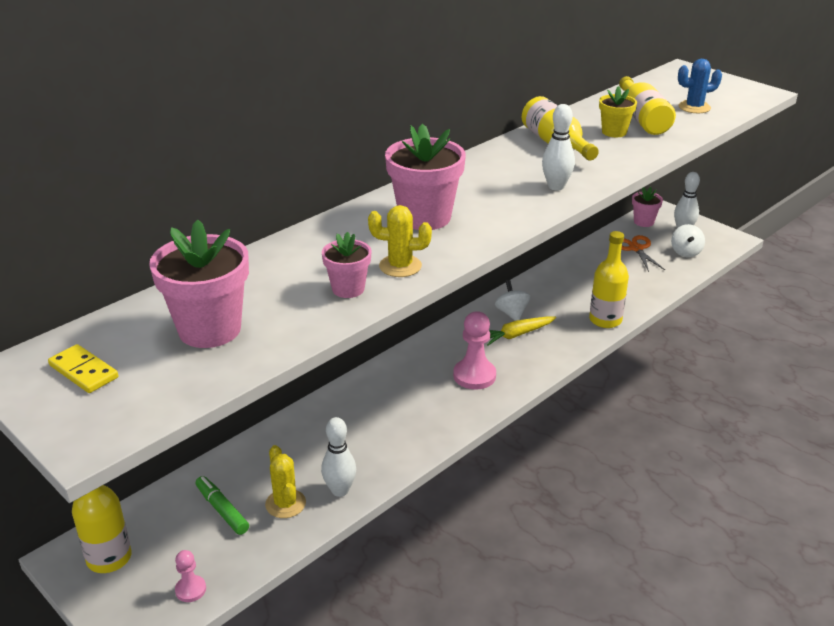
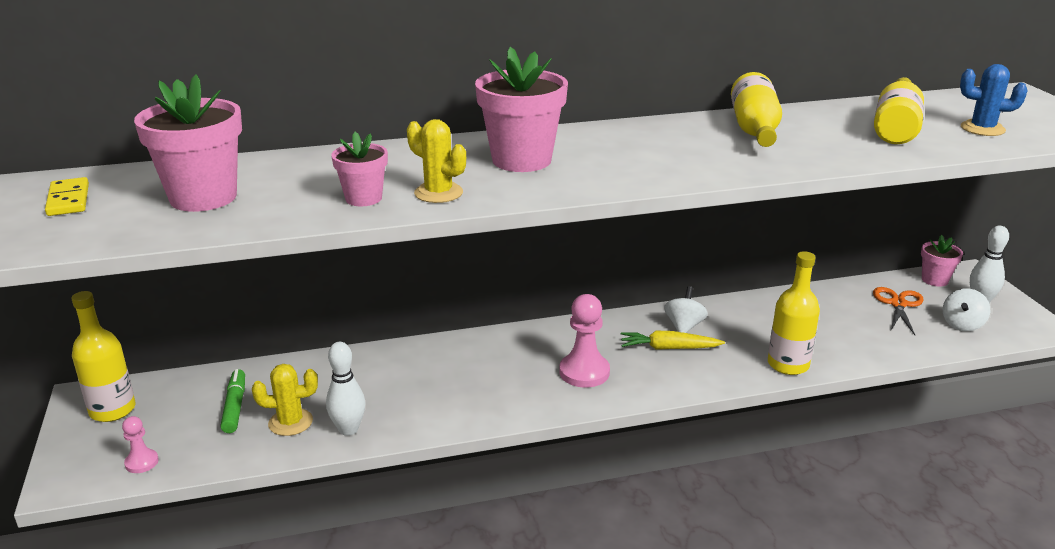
camera: 30 degrees right, 5 degrees down
(285, 504) = (290, 422): yellow cactus -> yellow cactus turned 75 degrees clockwise
(556, 186) = (701, 165): white bowling pin -> none
(614, 132) = (842, 132): yellow flower pot -> none

